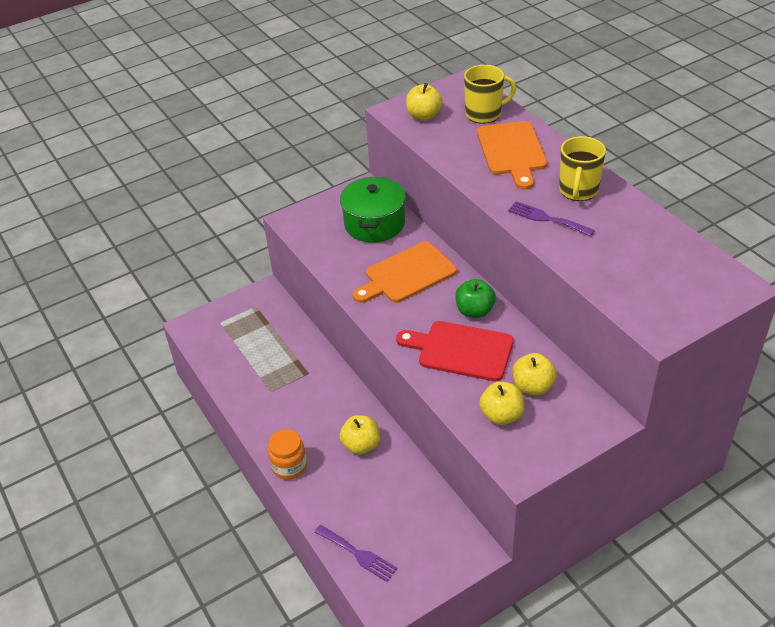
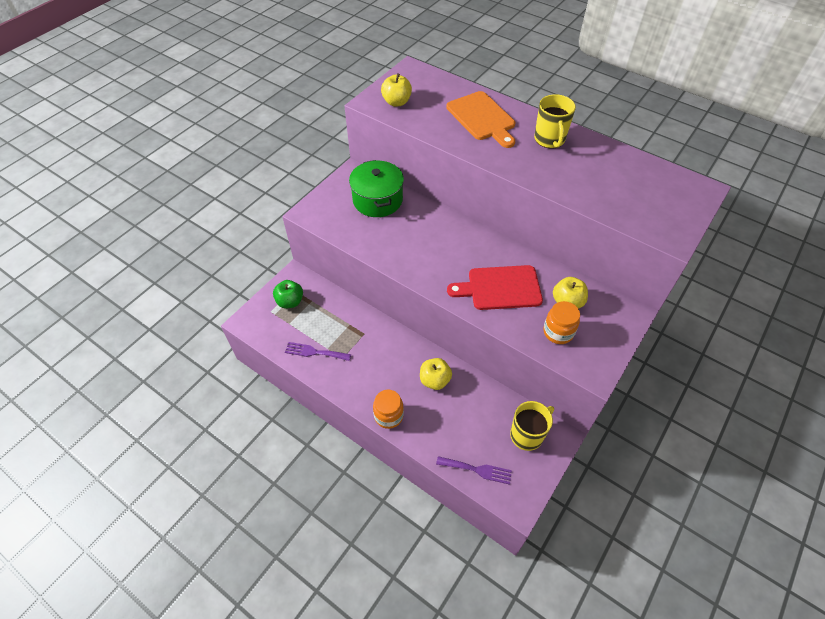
camera: 25 degrees left, 10 degrees up
(407, 274) = (426, 236): orange cutting board -> none
(474, 311) = (492, 253): green apple -> green apple (290, 301)
(484, 114) = (443, 91): yellow mug -> yellow mug (527, 434)
(501, 415) = (558, 332): yellow apple -> orange jar
(546, 218) = (540, 168): purple fork -> purple fork (315, 352)

